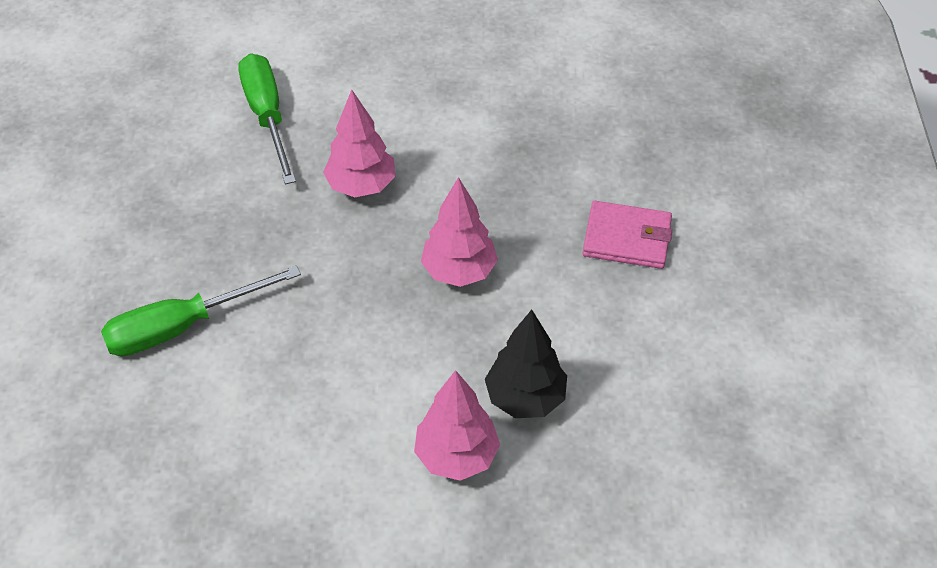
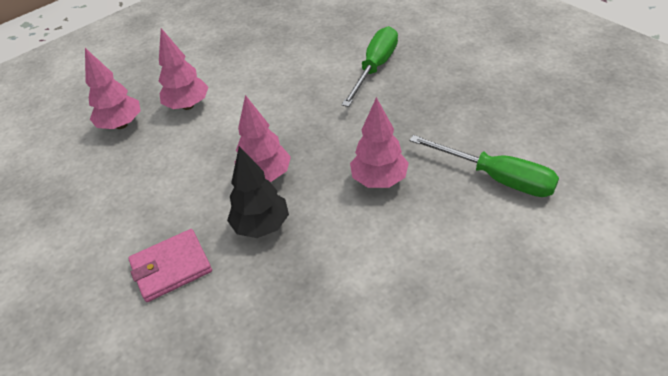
camera: 145 degrees right, 5 degrees down
(525, 398) = (172, 145): black tree -> black tree (261, 226)
(567, 492) = (121, 125): none -> pink tree

